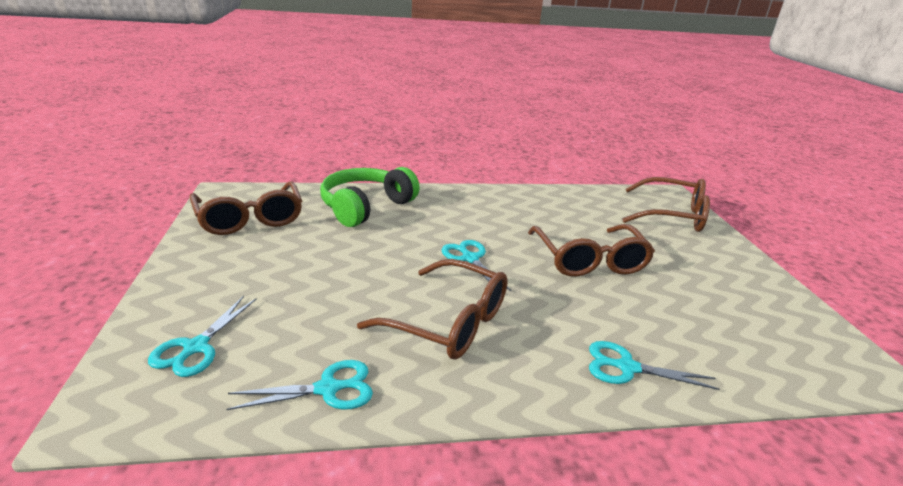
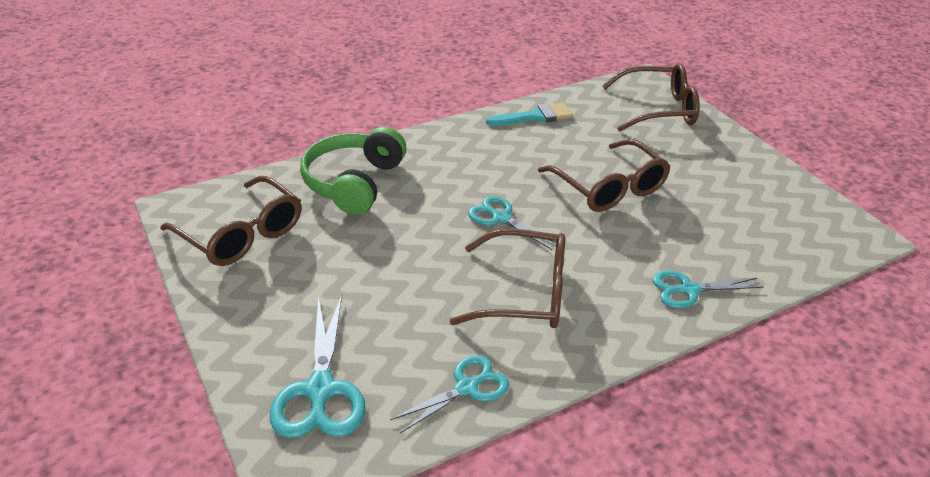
camera: 20 degrees left, 10 degrees up
(196, 347) = (320, 390): turquoise scissors -> turquoise scissors, size x1.52
(551, 197) = (535, 116): none -> turquoise brush

